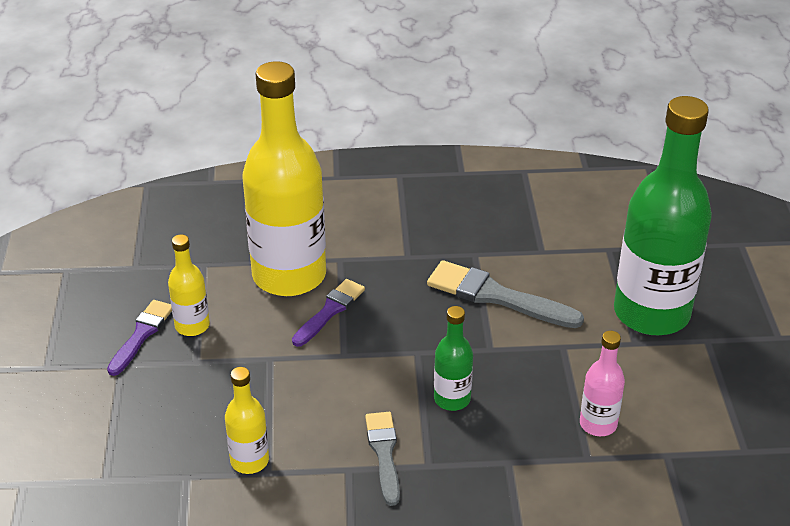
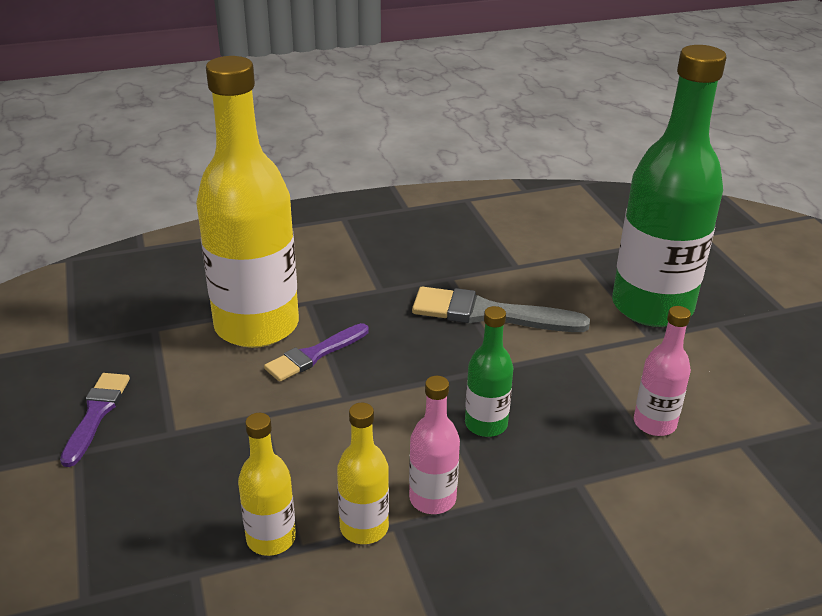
camera: 15 degrees left, 5 degrees down
(192, 326) = (157, 394): yellow bottle -> yellow bottle (364, 527)
(330, 311) = (314, 355): purple brush -> purple brush turned 150 degrees counterclockwise
(384, 453) = (432, 499): grey brush -> pink bottle

